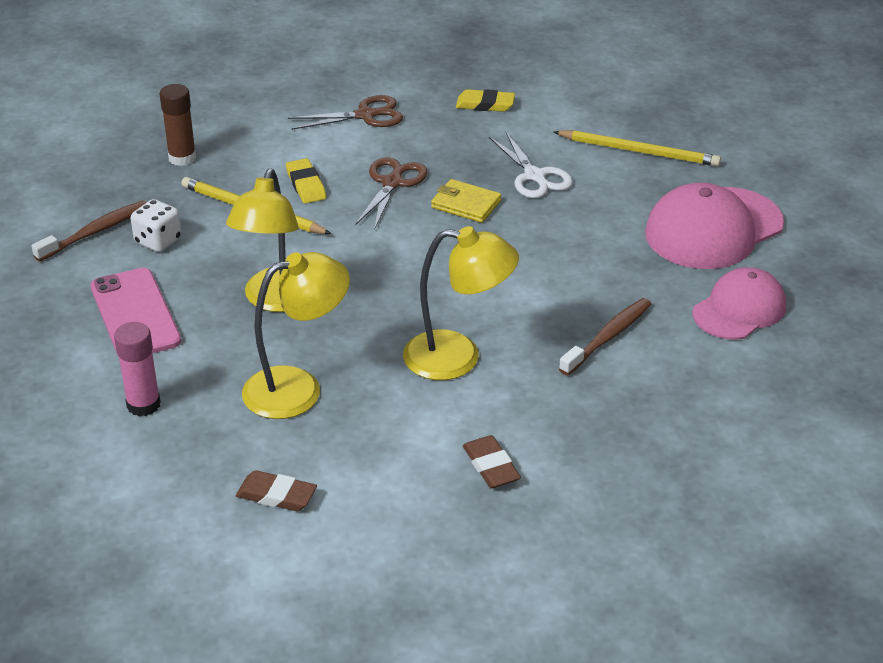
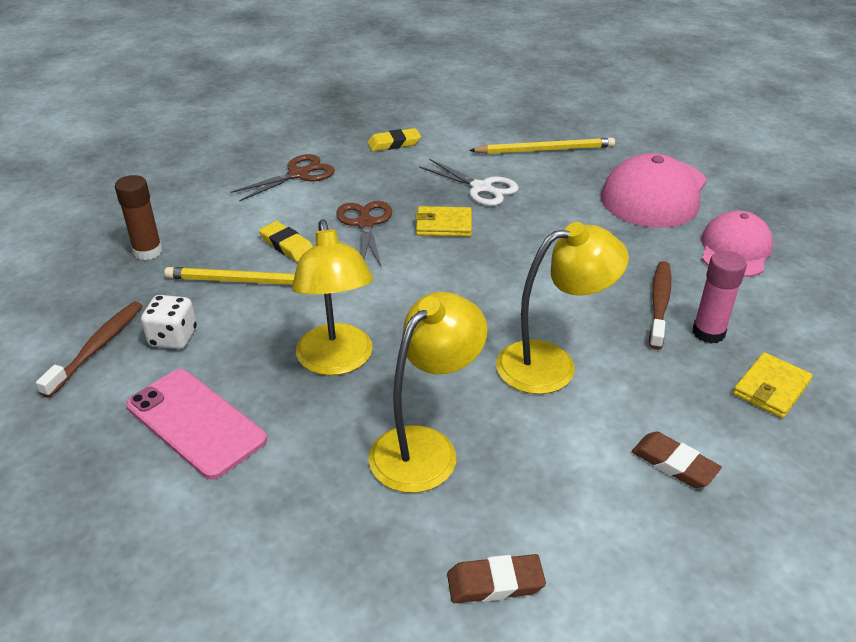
camera: 25 degrees left, 0 degrees up
(143, 405) = (271, 526): pink glue stick -> pink glue stick (708, 333)
(639, 439) = (771, 388): none -> yellow wallet

